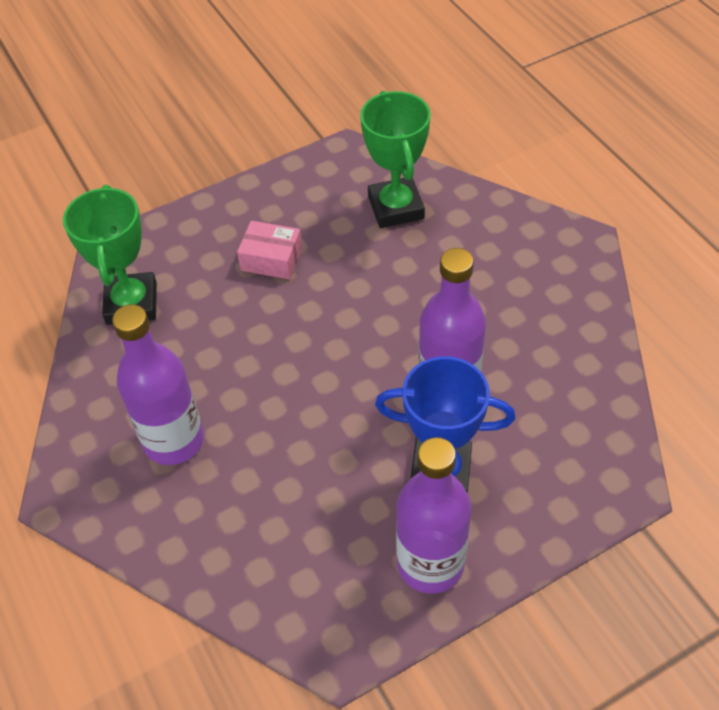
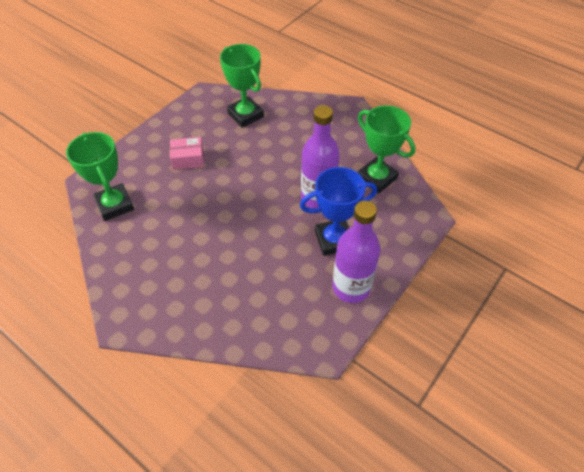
camera: 25 degrees left, 0 degrees up
(174, 440) = (176, 271): purple bottle -> none
(566, 385) = (377, 178): none -> green trophy

